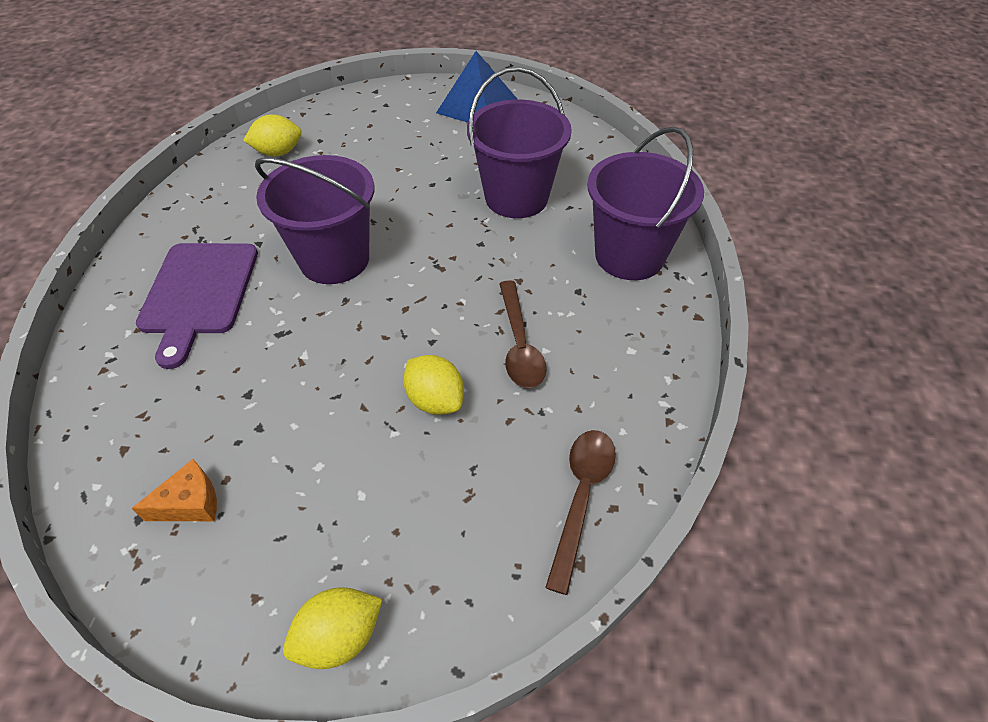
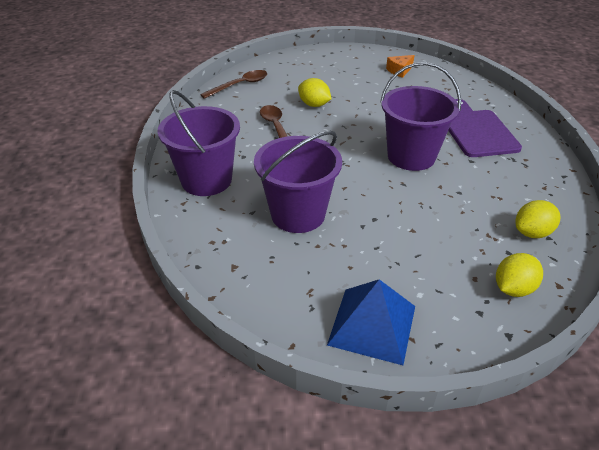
camera: 170 degrees right, 10 degrees down
(340, 636) = (321, 54): yellow lemon -> yellow lemon (513, 288)
(581, 497) = (240, 85): brown spoon -> brown spoon turned 135 degrees counterclockwise

